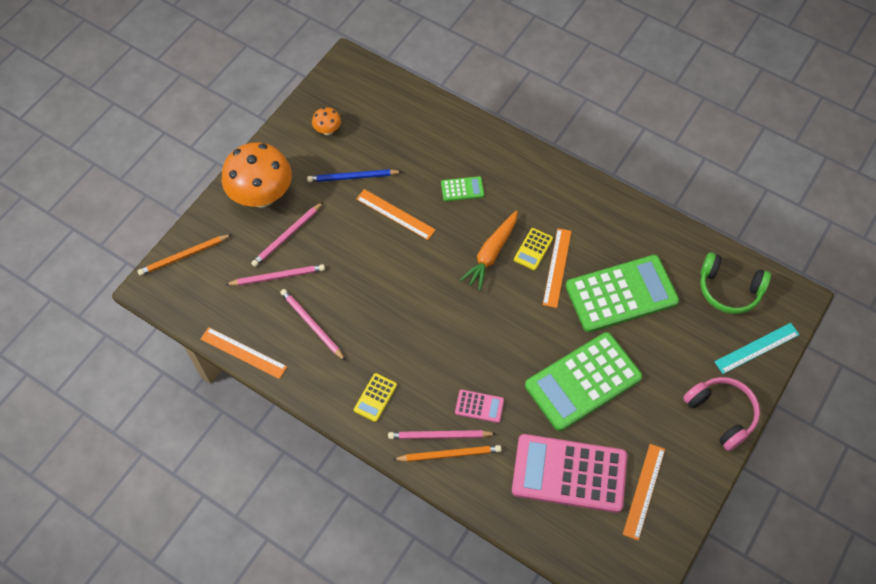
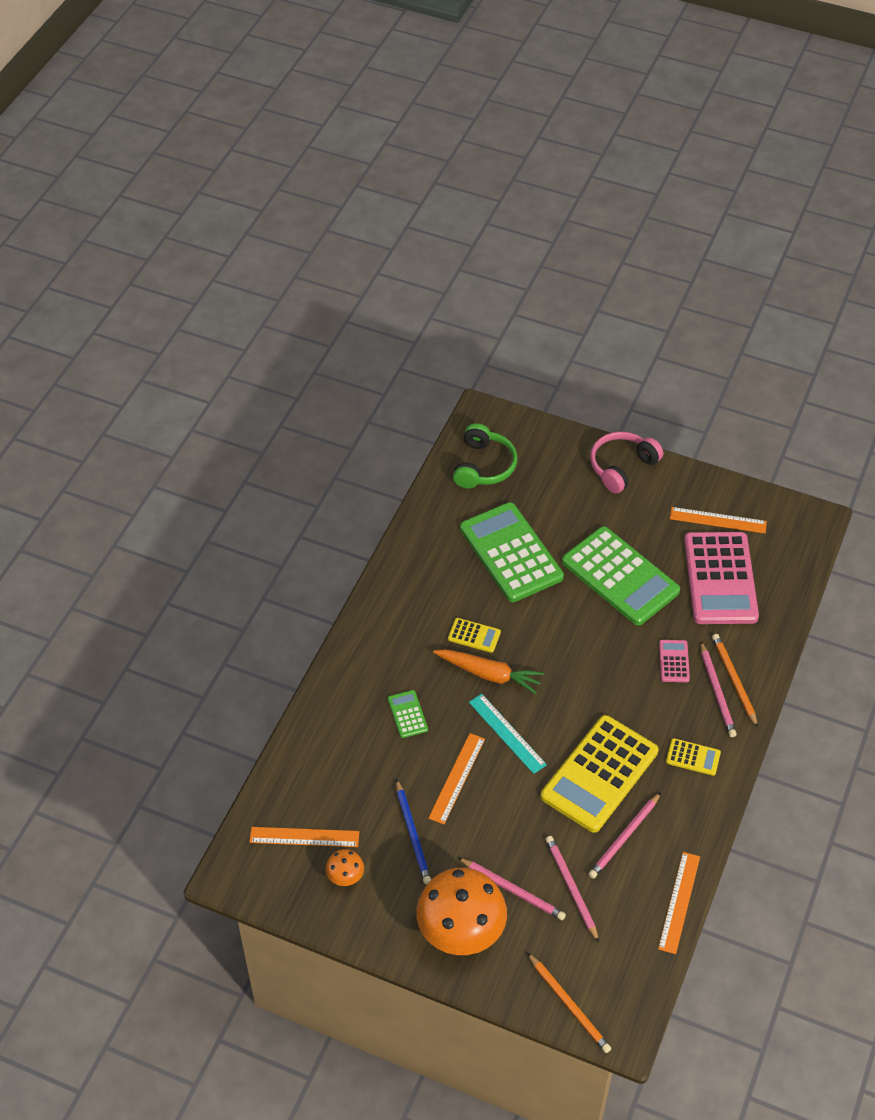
camera: 100 degrees left, 10 degrees down
(375, 319) = (599, 774): none -> yellow calculator
(557, 267) = (492, 612): orange ruler -> orange ruler (304, 837)
(757, 348) = (544, 443): turquoise ruler -> turquoise ruler (507, 733)

